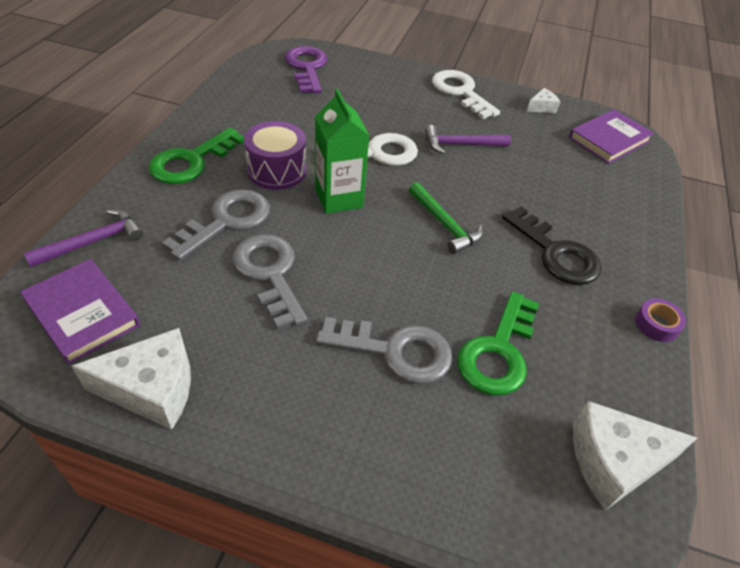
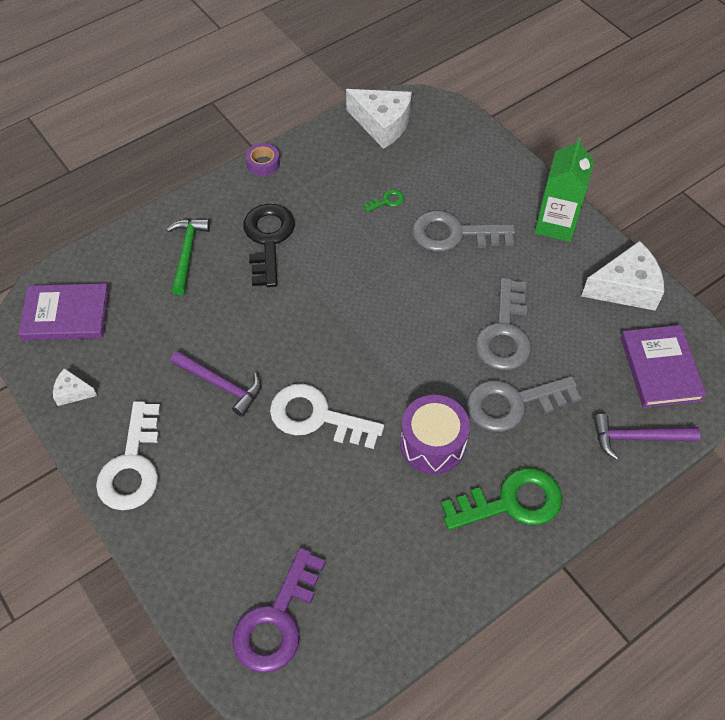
camera: 140 degrees left, 10 degrees up
(152, 389) = (625, 288): white cheese -> white cheese turned 135 degrees clockwise
(339, 198) = (397, 379): green carton -> green carton (556, 224)
(395, 351) = (454, 234): grey key -> grey key turned 45 degrees counterclockwise
(444, 224) = (329, 306): green hammer -> green hammer (187, 253)
(498, 352) = (387, 201): green key -> green key, size x0.43

